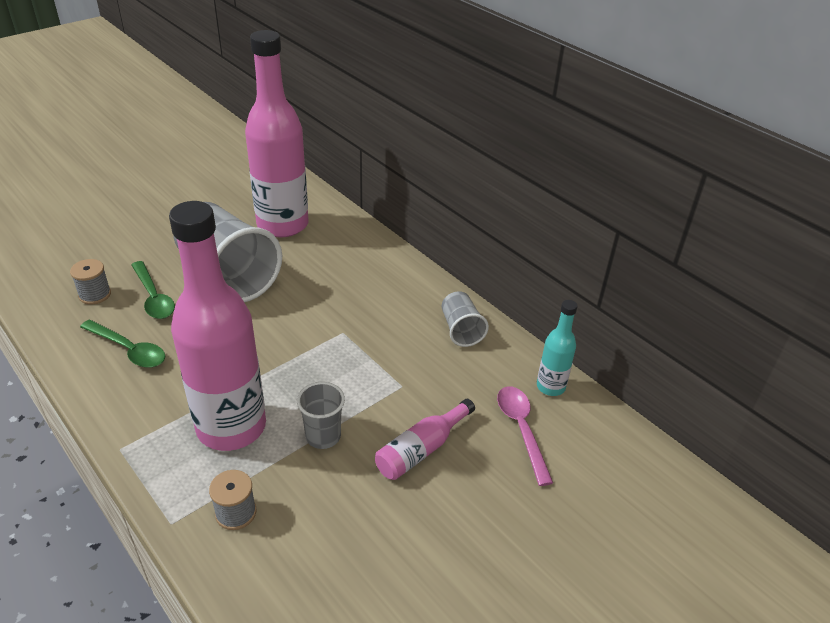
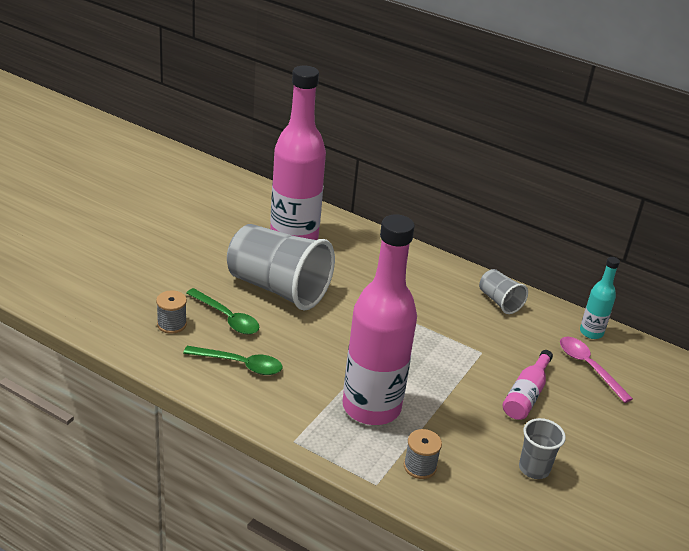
camera: 20 degrees left, 5 degrees down
(323, 436) = (447, 400): grey cup -> grey cup (534, 468)

